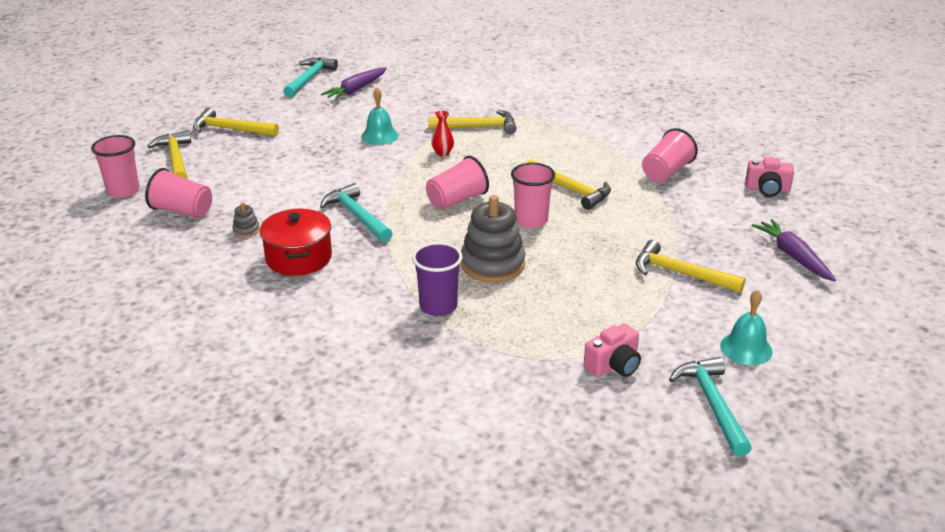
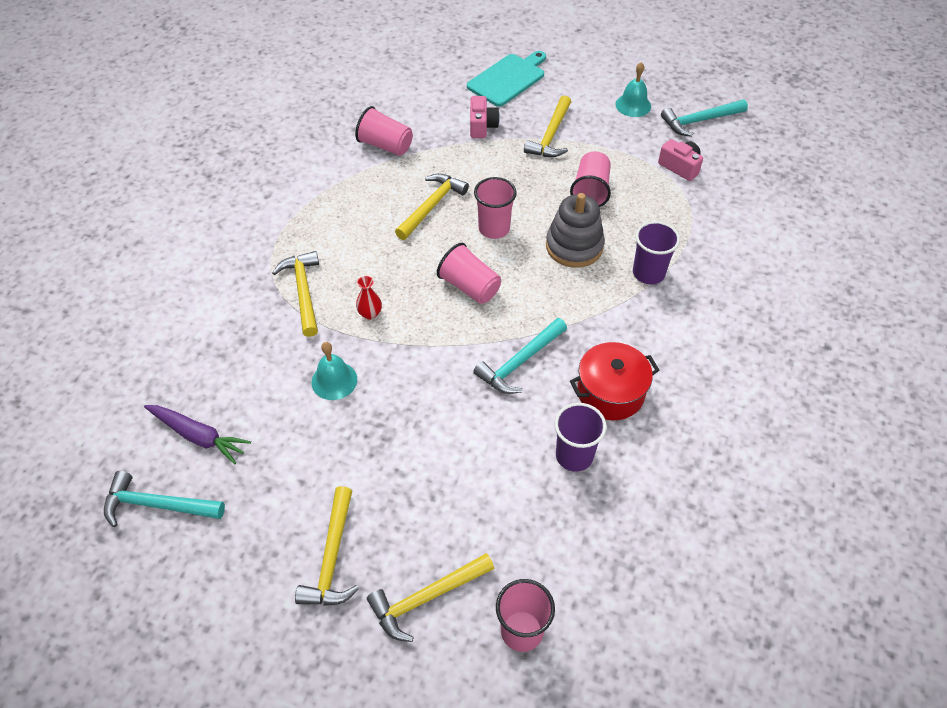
camera: 100 degrees left, 20 degrees up
(182, 211) = (552, 537): pink cup -> pink cup (590, 191)
(246, 230) = (574, 456): grey stacking toy -> purple cup
(767, 189) = (406, 87): pink camera -> pink camera (482, 126)
(793, 256) = (508, 79): purple carrot -> turquoise cutting board

